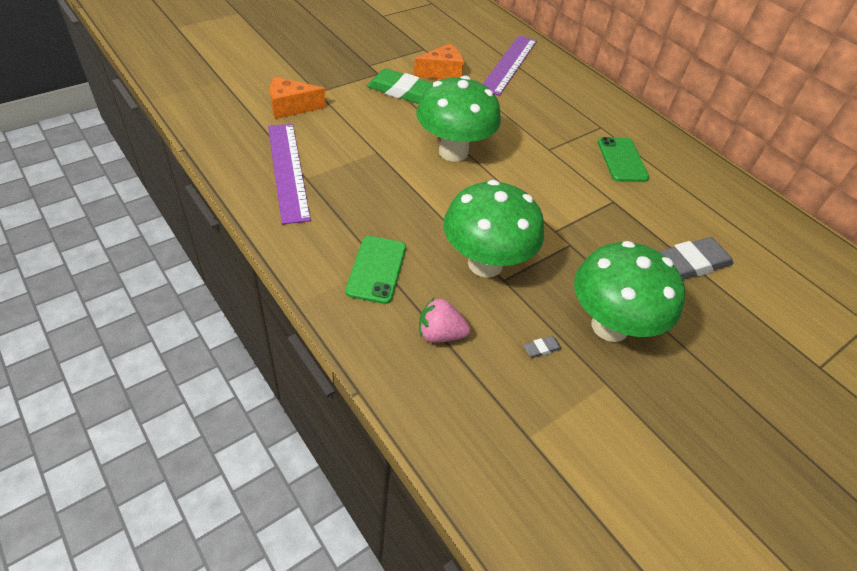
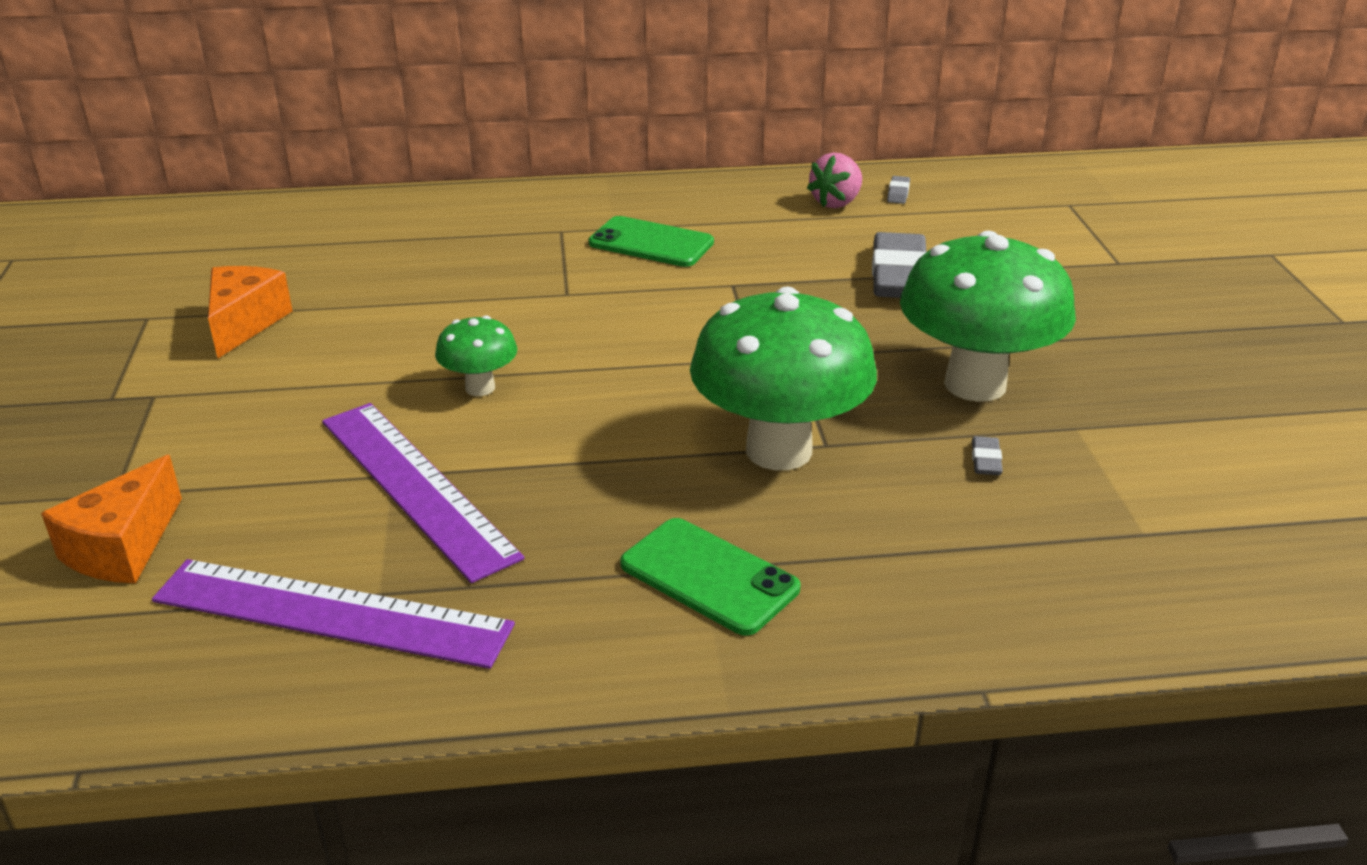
camera: 55 degrees left, 15 degrees down
(401, 91) = (243, 386): green eraser -> none
(440, 334) = (903, 552): pink strawberry -> pink strawberry (836, 203)
(453, 152) = (480, 388): green mushroom -> green mushroom, size x0.48
(509, 64) = (309, 249): purple ruler -> purple ruler (416, 486)
(784, 237) = (898, 193): none -> grey eraser

